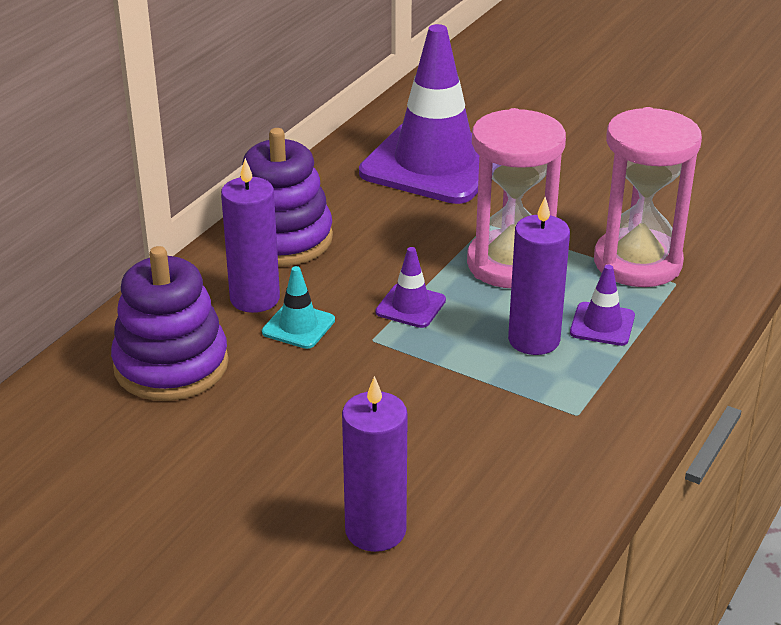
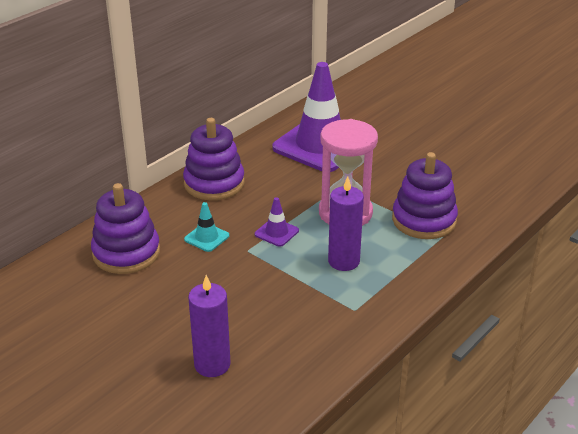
camera: 10 degrees right, 0 degrees up
(255, 298) = (186, 218): purple candle -> none
(602, 324) = (388, 256): purple traffic cone -> none
(637, 263) = (424, 220): pink hourglass -> purple stacking toy

